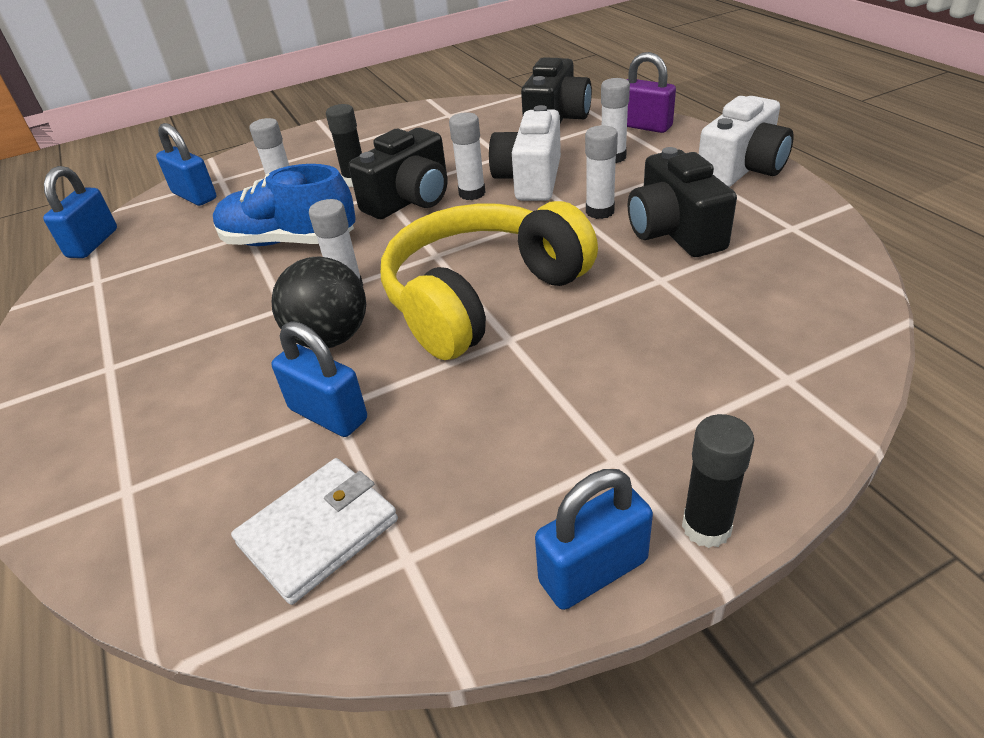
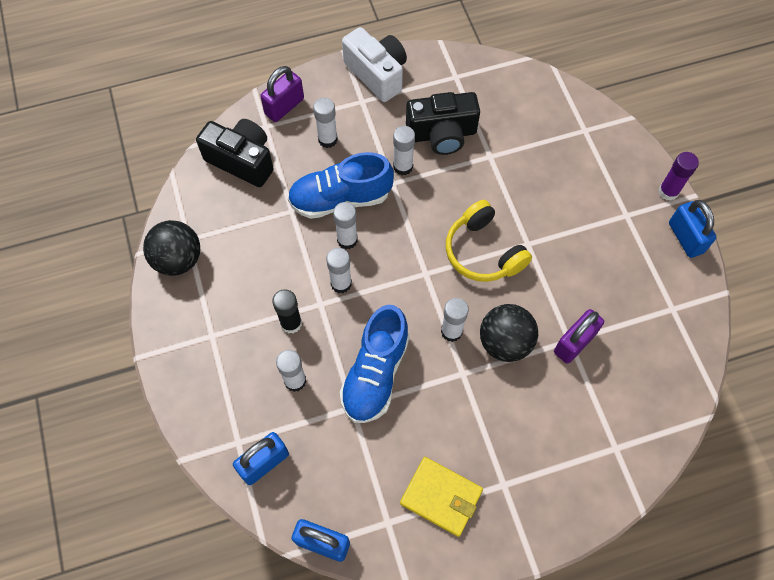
camera: 85 degrees left, 25 degrees up
(112, 315) = (441, 497): none -> yellow wallet
(318, 532) = (654, 347): white wallet -> none
(328, 414) = (574, 343): blue padlock -> purple padlock
(410, 200) = (341, 283): black camera -> white glue stick
(424, 115) = (178, 259): none -> black ball
(482, 297) = (483, 252): yellow headphones -> yellow headphones, size x0.64
(530, 179) = (340, 199): white camera -> blue shoe
(706, 527) = (668, 192): black glue stick -> purple glue stick

